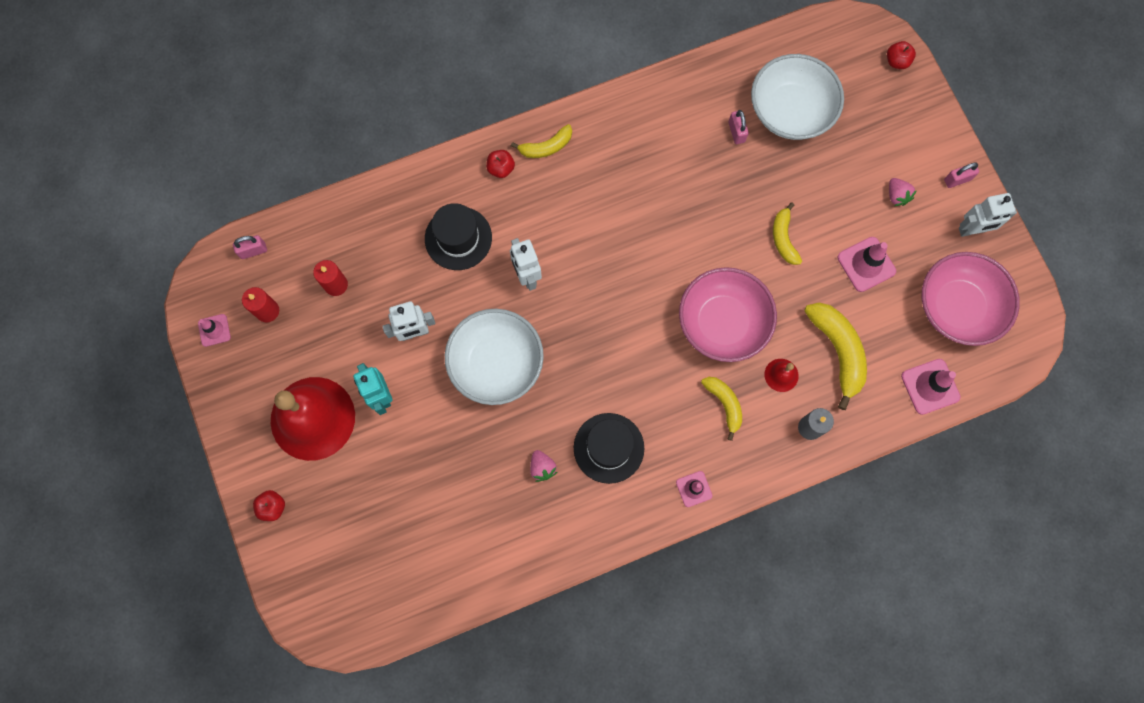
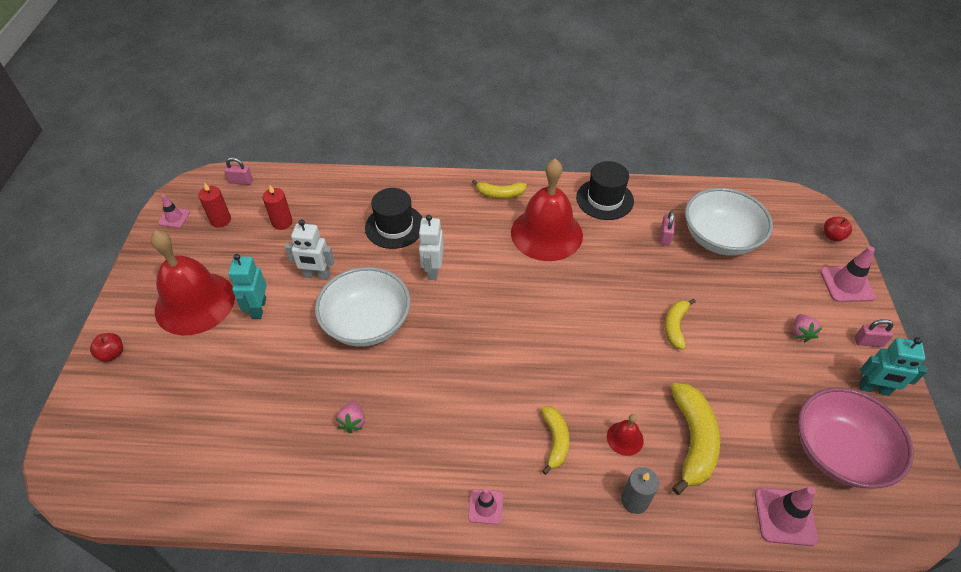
camera: 25 degrees right, 25 degrees down
(501, 168) = (456, 195): red apple -> none
(608, 448) = (423, 431): black hat -> black hat (604, 199)
(618, 179) = (546, 233): none -> red bell
(722, 323) = (586, 371): pink bowl -> none
(866, 264) = (750, 377): pink traffic cone -> pink traffic cone (846, 284)
(972, 230) = (874, 389): white robot -> turquoise robot

